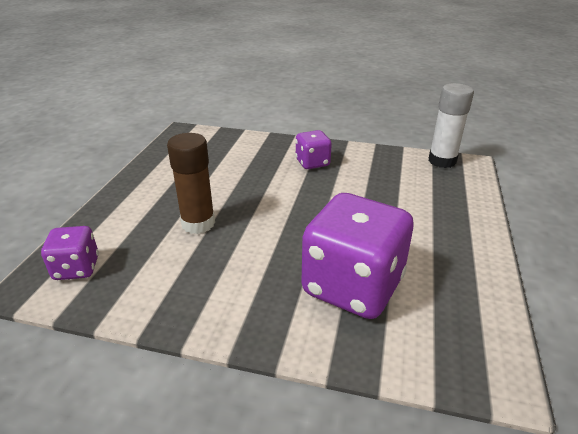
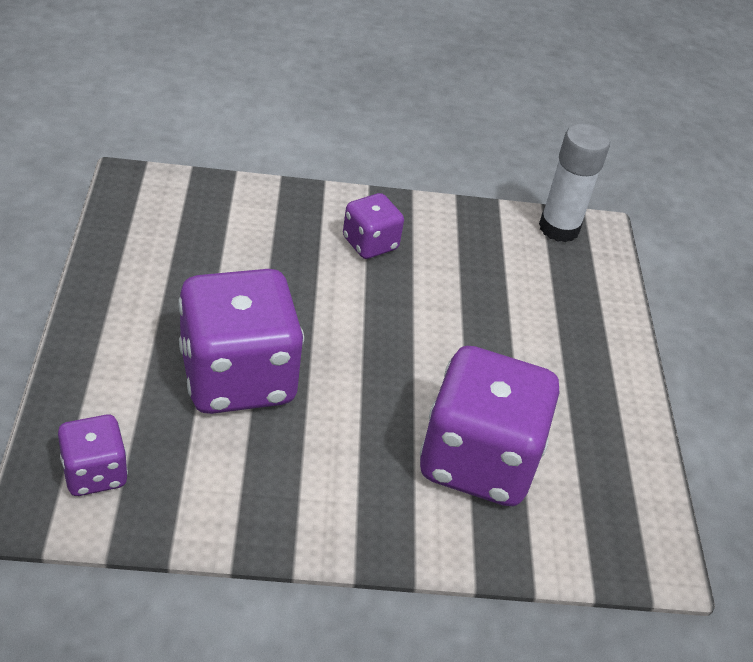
camera: 20 degrees left, 10 degrees up
(198, 223) = (238, 377): brown glue stick -> purple dice

